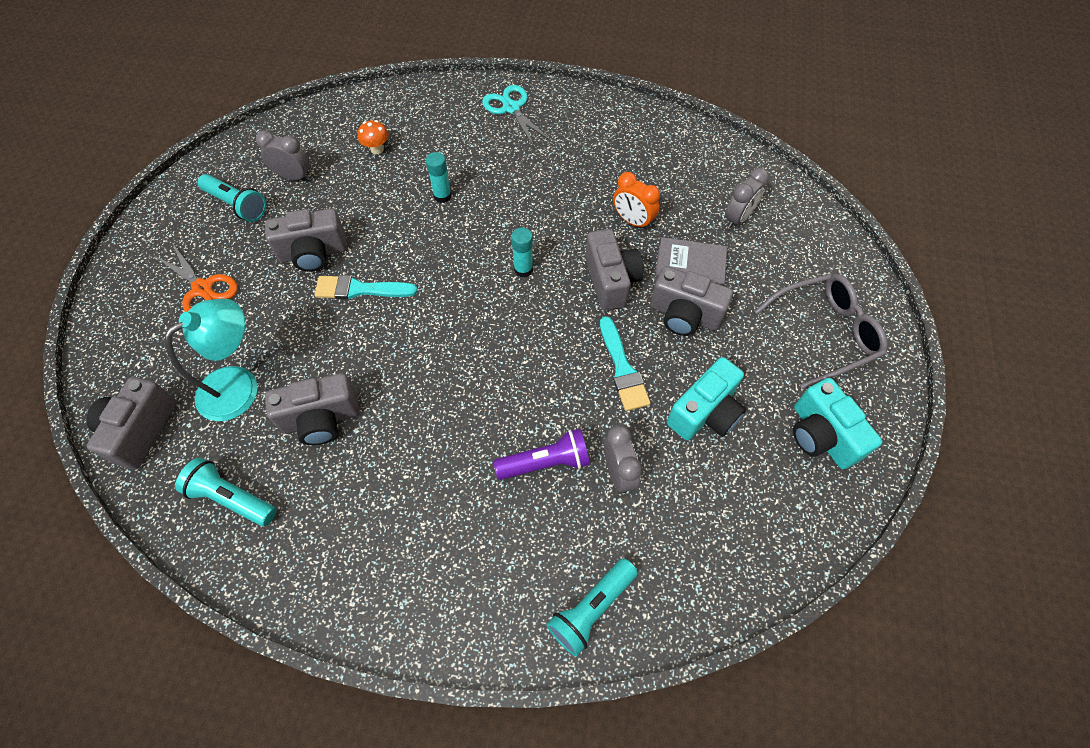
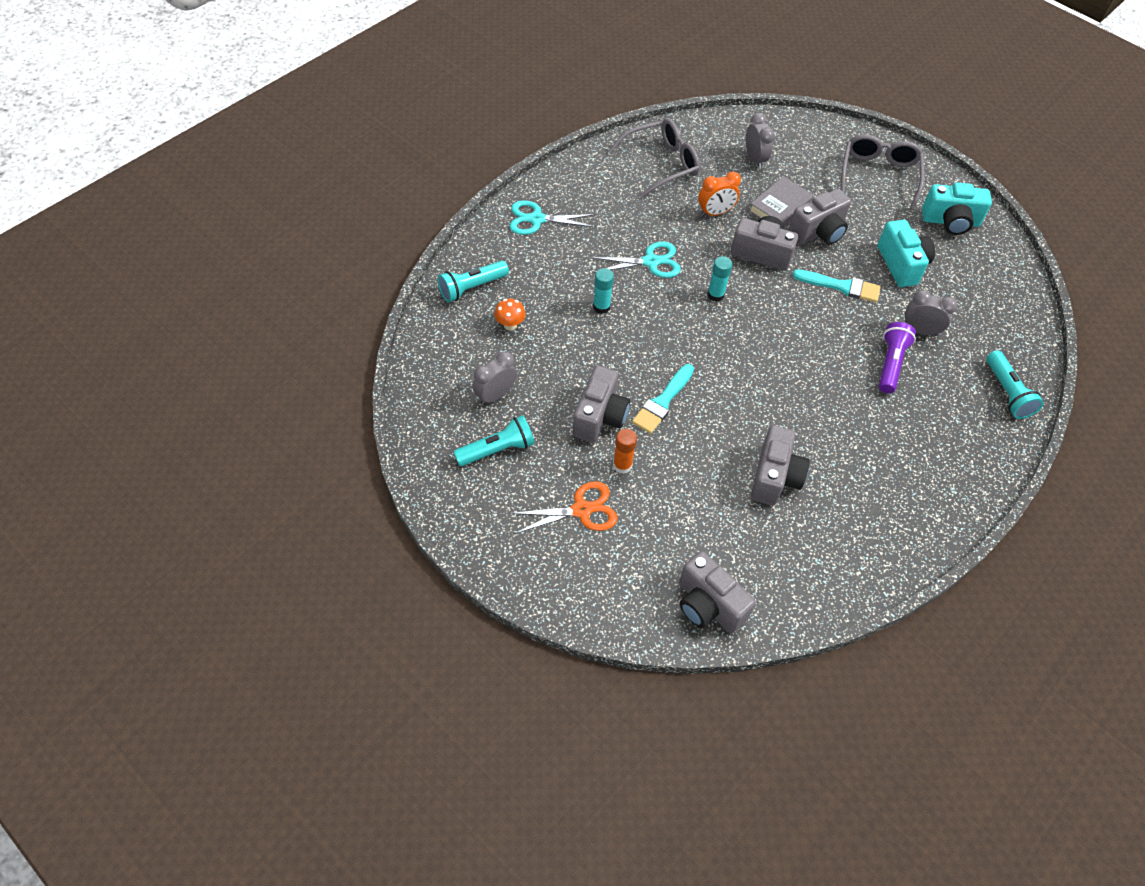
camera: 60 degrees left, 5 degrees down
(232, 498) = (812, 561): turquoise flashlight -> turquoise flashlight (471, 288)
(239, 385) = (706, 519): turquoise lamp -> none
(268, 294) = (622, 465): none -> orange glue stick
(526, 204) = (651, 262): none -> turquoise scissors
(659, 154) = (661, 164): none -> grey glasses

